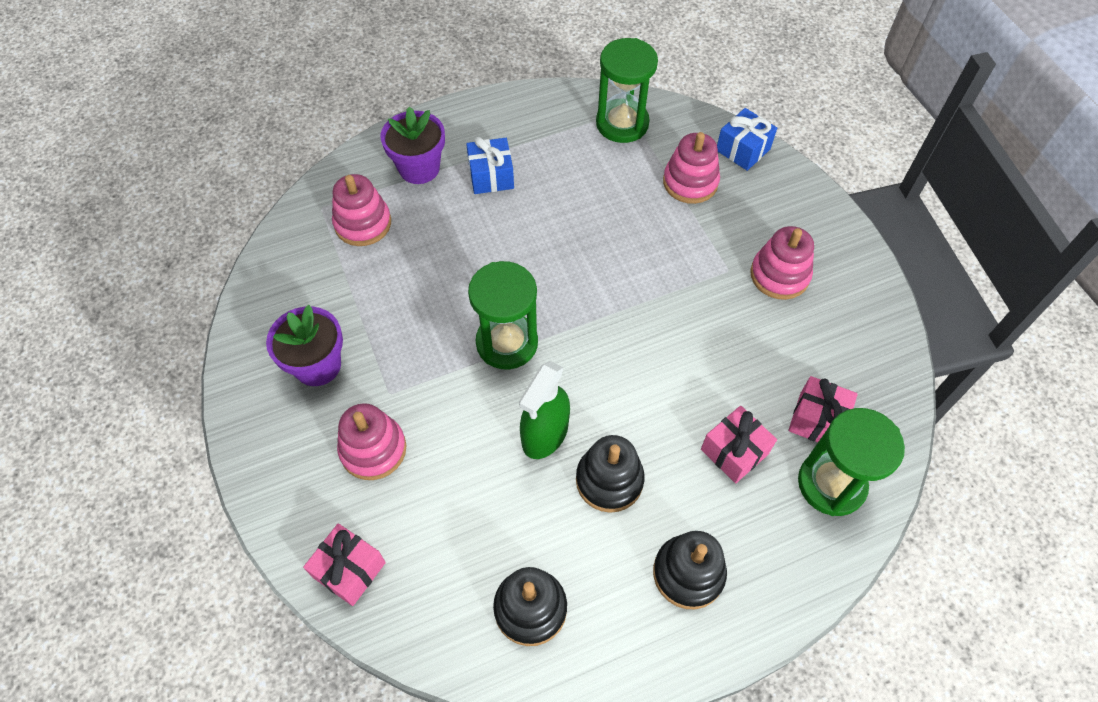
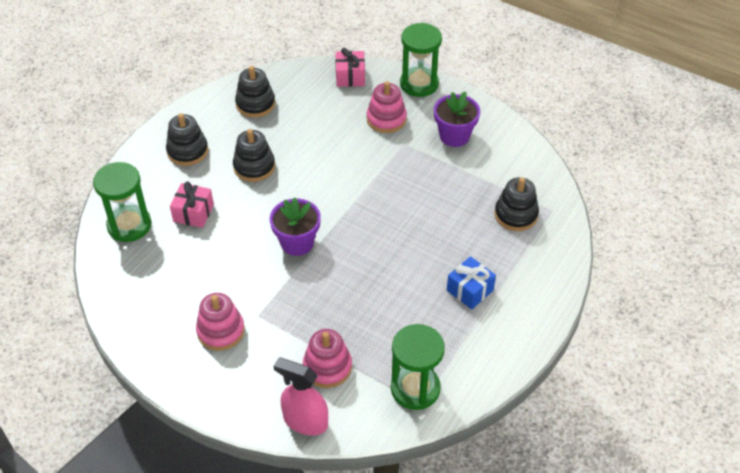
camera: 145 degrees right, 10 degrees down
(363, 223) = (516, 215): pink stacking toy -> black stacking toy
(419, 168) = (522, 268): purple flower pot -> purple flower pot (297, 243)
(507, 343) = (364, 199): green hourglass -> green hourglass (419, 84)
(545, 434) = (304, 169): green spray bottle -> none
(743, 149) = (305, 421): blue gift -> pink spray bottle
(817, 420) = (152, 253): pink gift -> none

